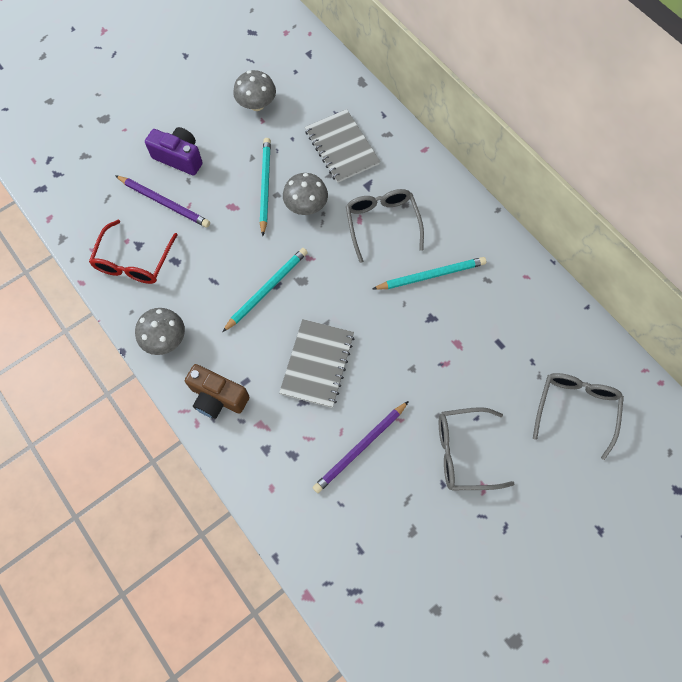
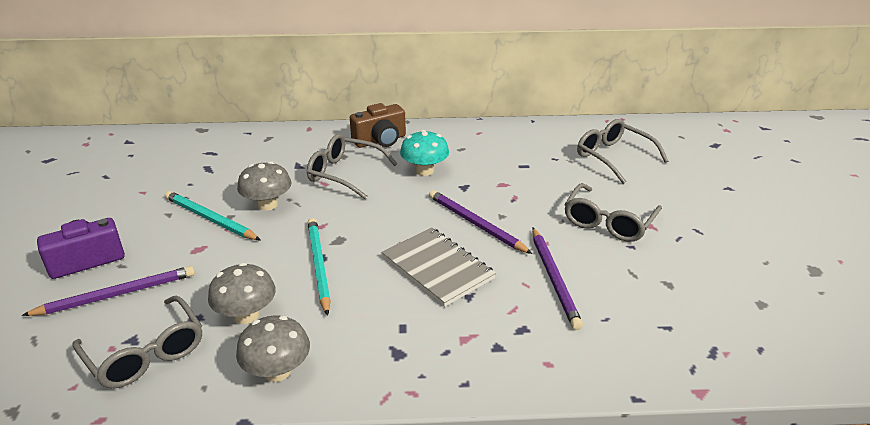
camera: 55 degrees left, 35 degrees down
(134, 260) = (145, 353): red glasses -> grey glasses
(218, 397) = (399, 358): brown camera -> brown camera (380, 140)
(256, 104) = (122, 188): grey mushroom -> grey mushroom (246, 315)
(342, 147) = (243, 163): grey notebook -> none
(387, 357) = (475, 224): none -> purple pencil
(431, 275) = (424, 170): turquoise pencil -> turquoise mushroom

